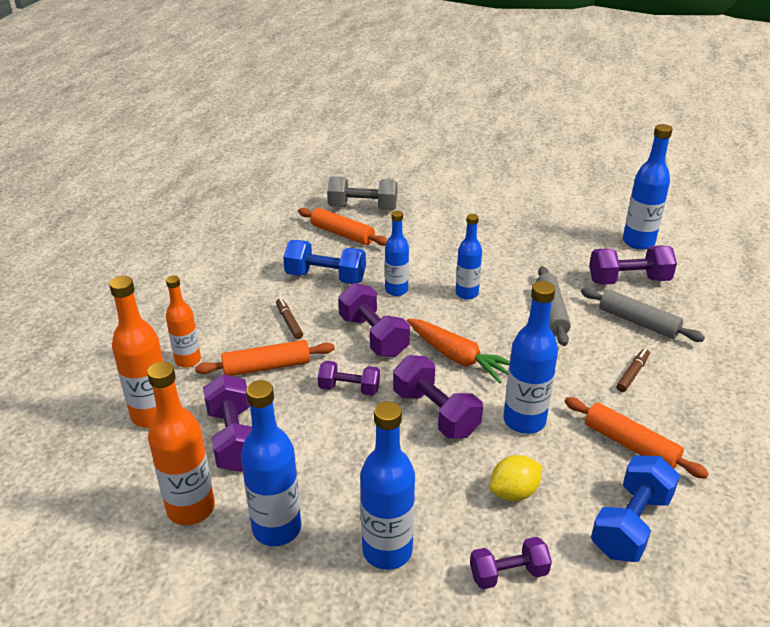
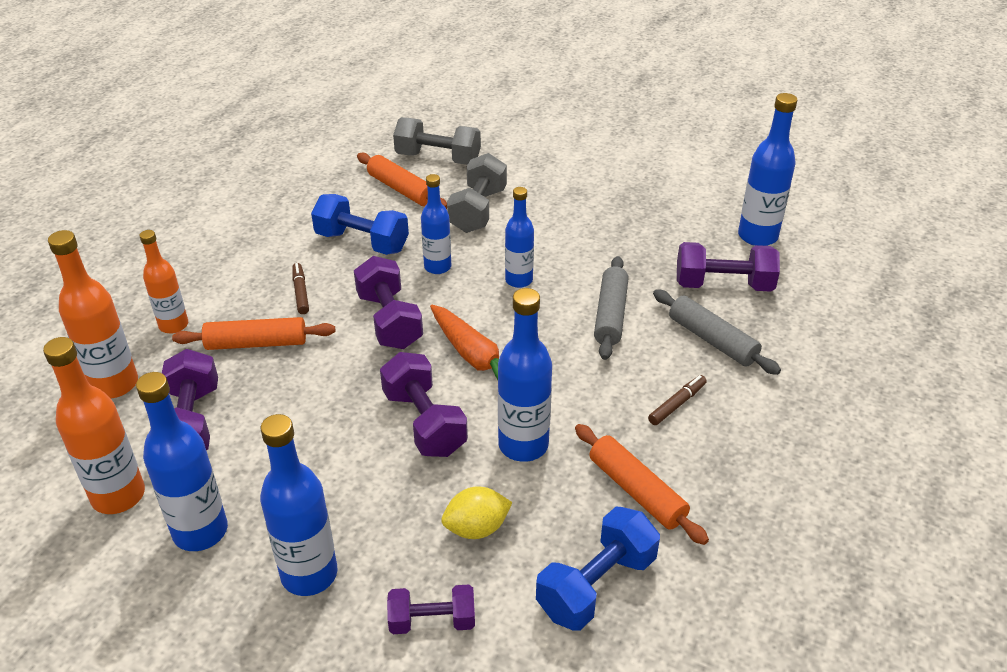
camera: 10 degrees right, 5 degrees up
(349, 389) = (338, 381): purple dumbbell -> none
(411, 244) = (478, 210): none -> grey dumbbell

